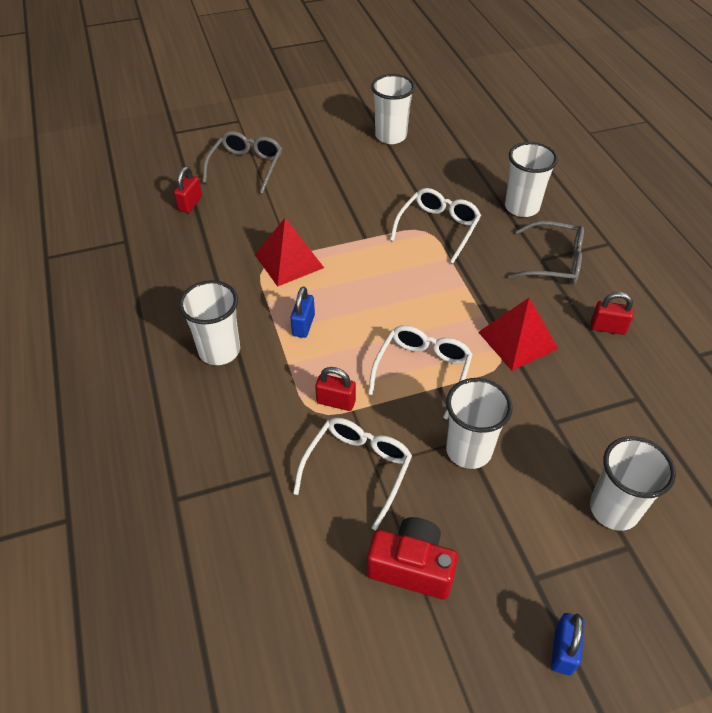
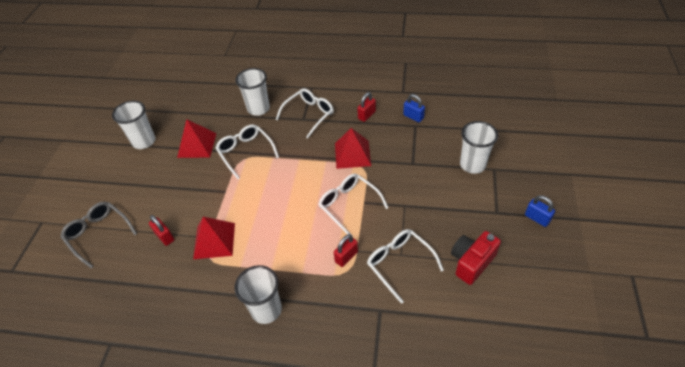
camera: 60 degrees left, 0 degrees up
(190, 204) = (107, 284): red padlock -> red padlock (164, 237)
(303, 325) = (276, 252): blue padlock -> blue padlock (413, 117)
(417, 180) = (197, 145): none -> red pyramid
(468, 450) = (412, 207): white cup -> none
(553, 262) = (309, 115): grey glasses -> white glasses

